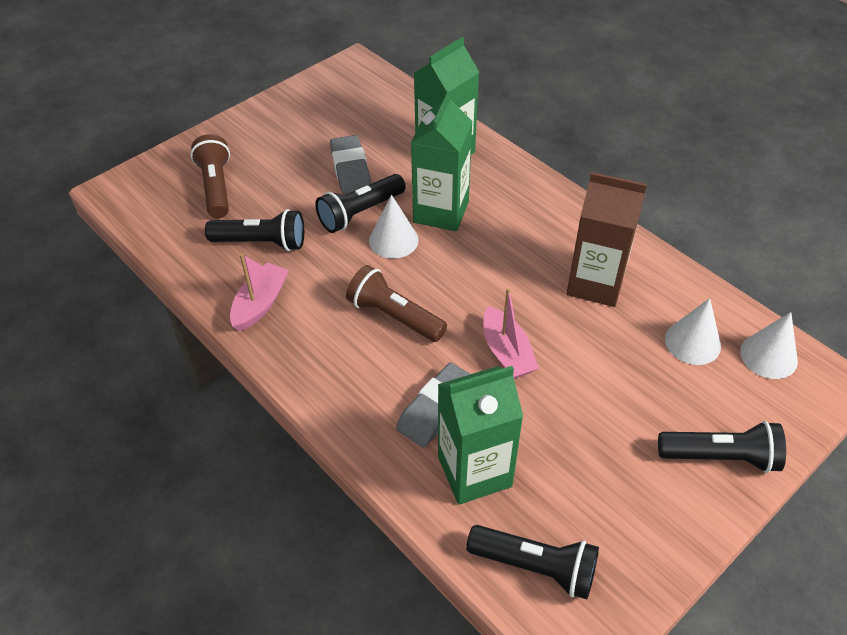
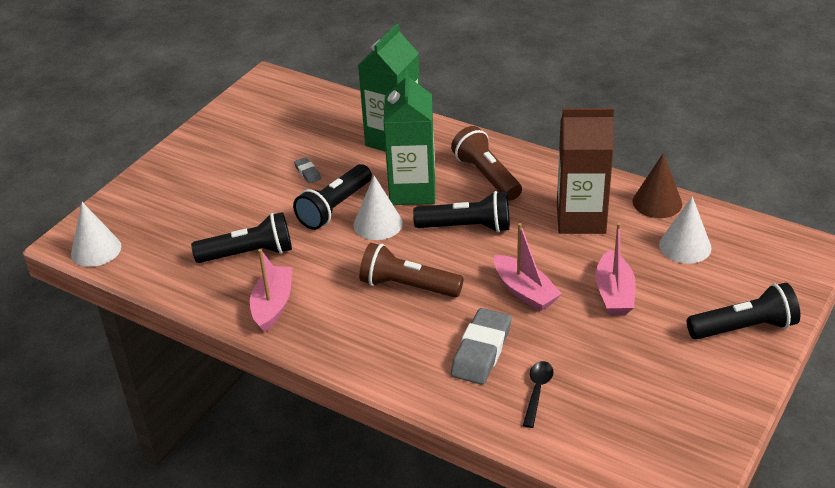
camera: 15 degrees left, 10 degrees down
(216, 187) = (179, 215): brown flashlight -> brown flashlight (486, 176)
(350, 169) = (307, 172): grey eraser -> grey eraser, size x0.48
(474, 471) = (537, 391): green carton -> black spoon
(536, 567) = (623, 450): black flashlight -> black flashlight (467, 227)
(597, 378) = (614, 293): none -> pink boat
(682, 284) = (657, 202): none -> brown cone
(768, 356) = (753, 242): white cone -> white cone (96, 250)

